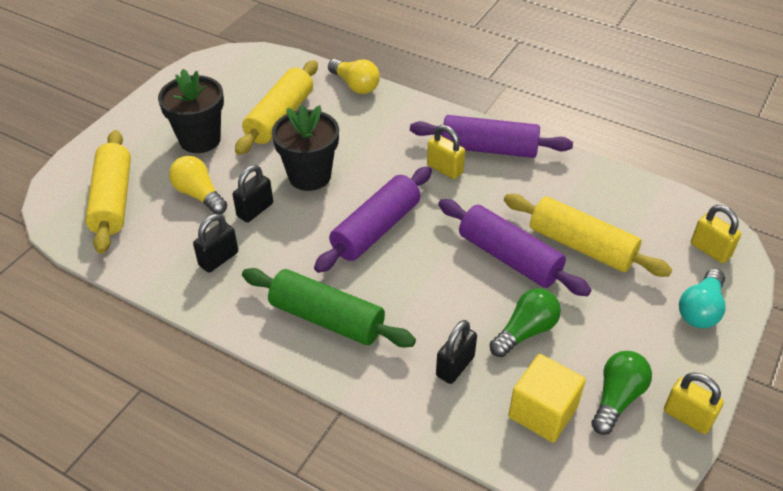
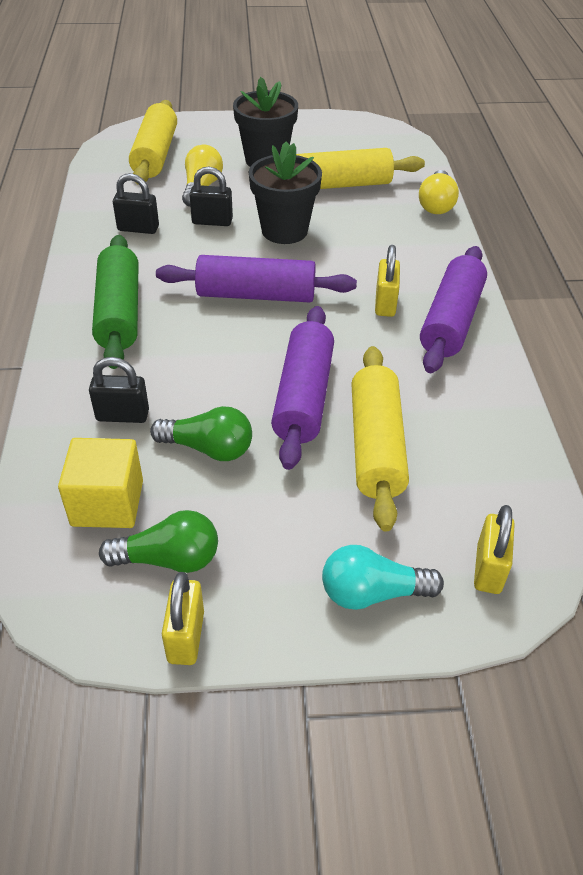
camera: 55 degrees right, 0 degrees up
(112, 200) = (155, 155): yellow rolling pin -> yellow rolling pin turned 45 degrees counterclockwise
(489, 149) = (450, 321): purple rolling pin -> purple rolling pin turned 45 degrees clockwise

